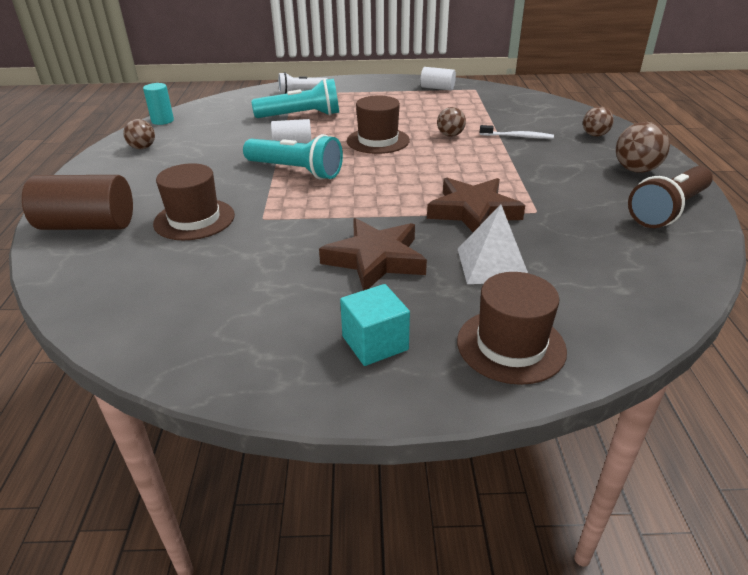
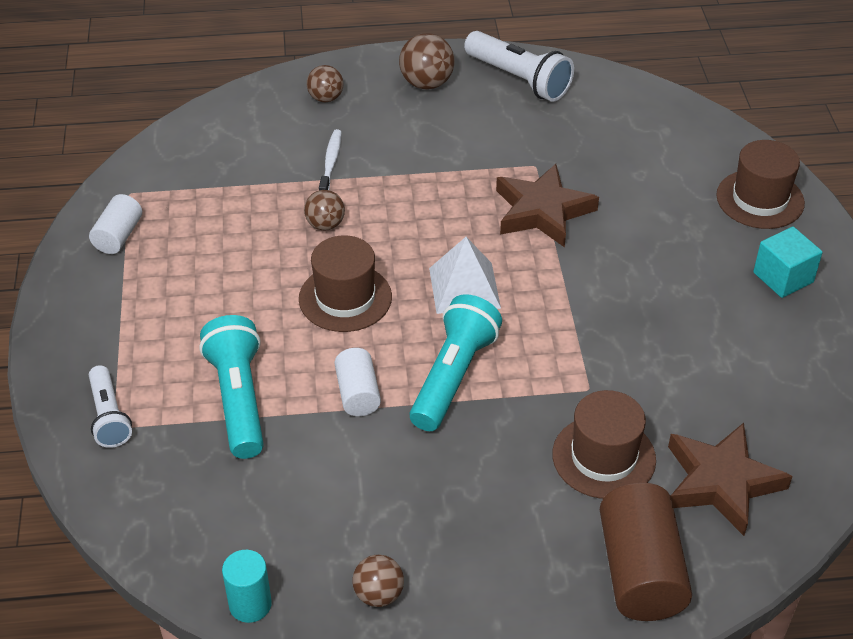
camera: 95 degrees left, 10 degrees up
(375, 259) = (655, 284): brown star -> brown star (721, 482)
(493, 264) = (645, 202): white pyramid -> white pyramid (464, 288)
(668, 210) = (518, 79): brown flashlight -> white flashlight

